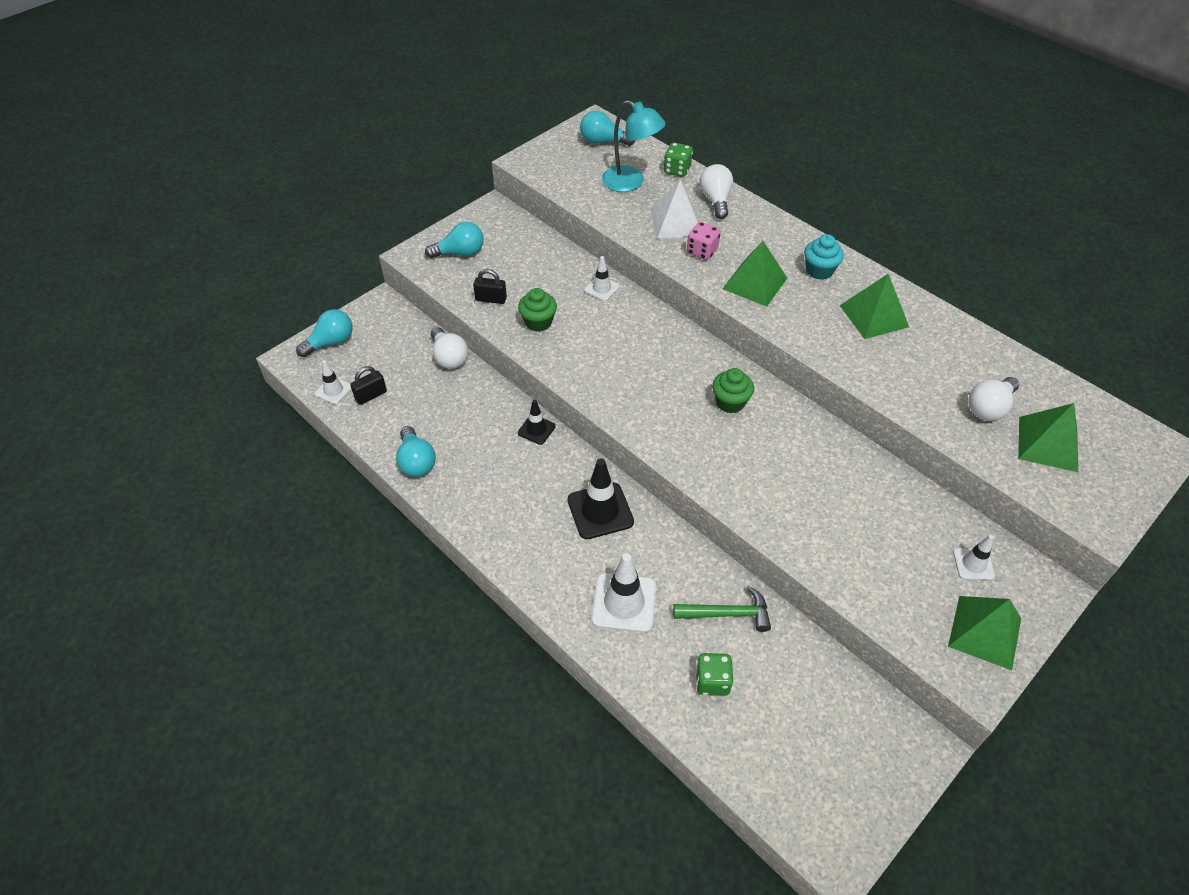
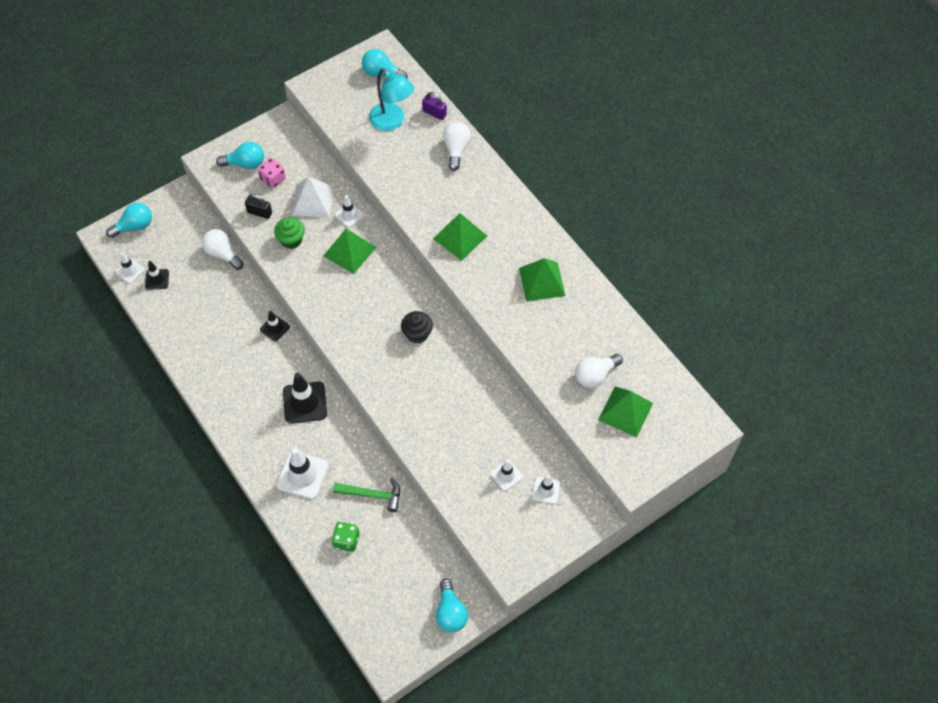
camera: 10 degrees right, 10 degrees up
(371, 395) = (157, 279): black padlock -> black traffic cone
(416, 462) = (180, 341): turquoise light bulb -> turquoise light bulb (450, 612)
(449, 357) = (223, 254): white light bulb -> white light bulb turned 150 degrees clockwise
(676, 222) = (417, 168): white pyramid -> white pyramid (313, 201)
(677, 170) = (434, 113): green dice -> purple padlock
(702, 251) = (428, 200): pink dice -> pink dice (273, 179)
(730, 402) = (417, 334): green cupcake -> black cupcake
(819, 270) = (515, 232): turquoise cupcake -> none
(913, 553) = (506, 475): none -> white traffic cone
(984, 632) = (532, 539): green pyramid -> green pyramid (349, 251)

